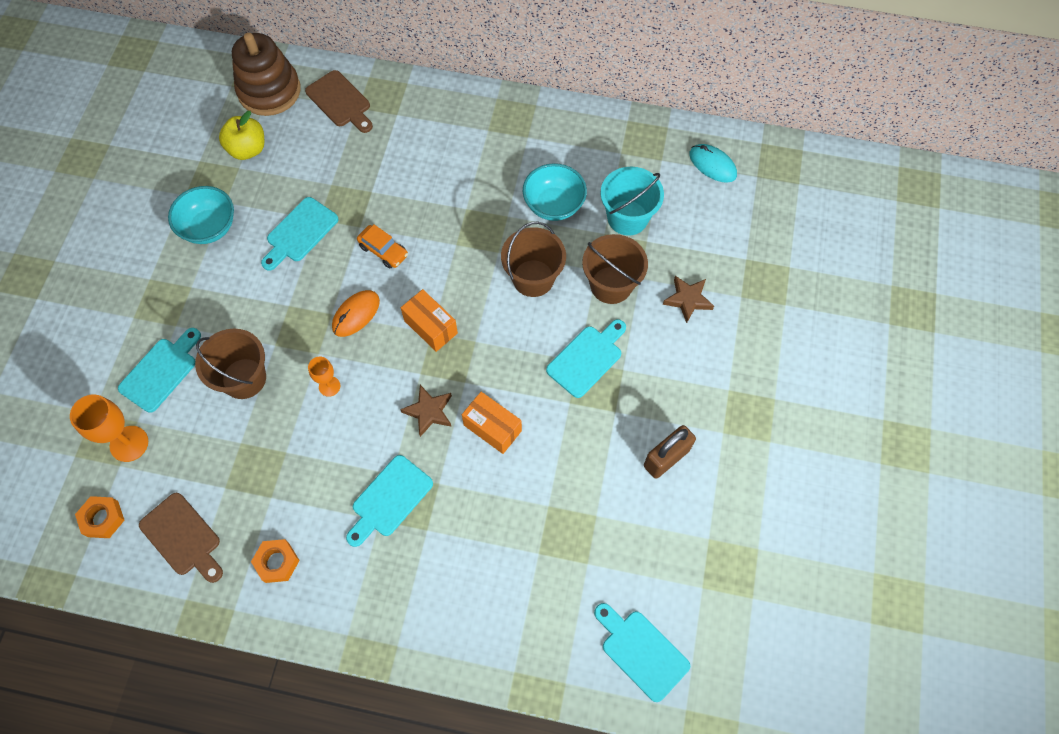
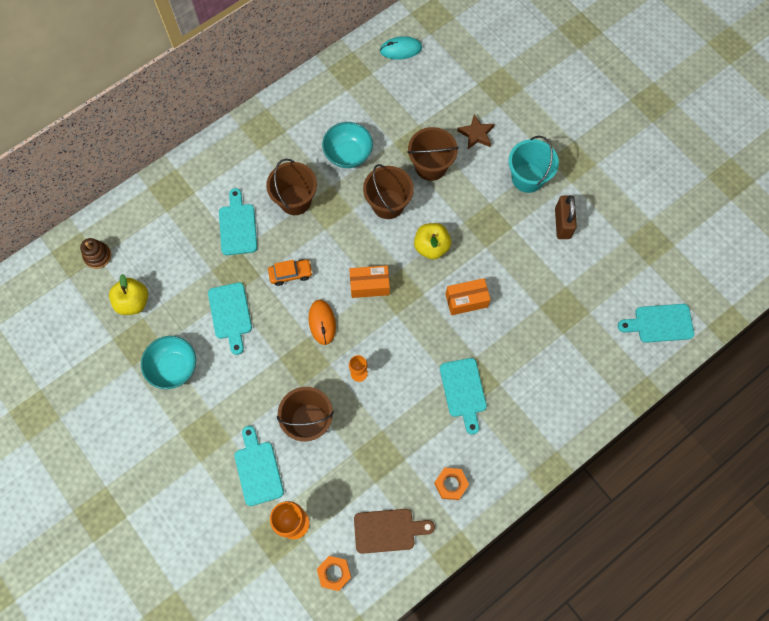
camera: 50 degrees left, 5 degrees up
(269, 91) = (98, 256): brown stacking toy -> brown stacking toy, size x0.50
(340, 101) = (150, 218): brown cutting board -> none
(429, 411) = (425, 328): brown star -> none
(463, 198) = (295, 200): none -> brown bucket
(522, 351) = (431, 247): none -> yellow apple
(587, 358) = (466, 216): turquoise cutting board -> turquoise cutting board (237, 226)
(627, 218) = (394, 122): turquoise bucket -> turquoise bucket (527, 178)

